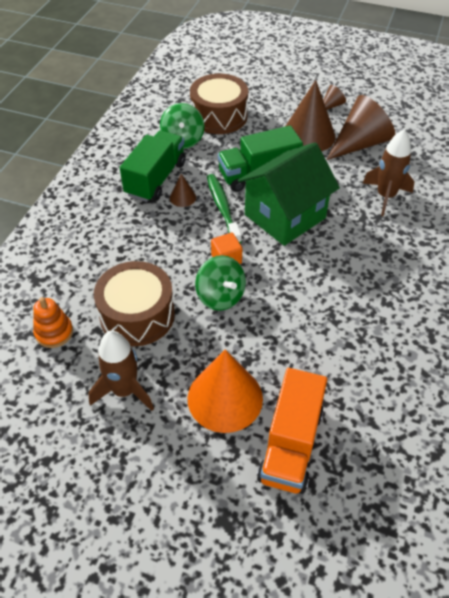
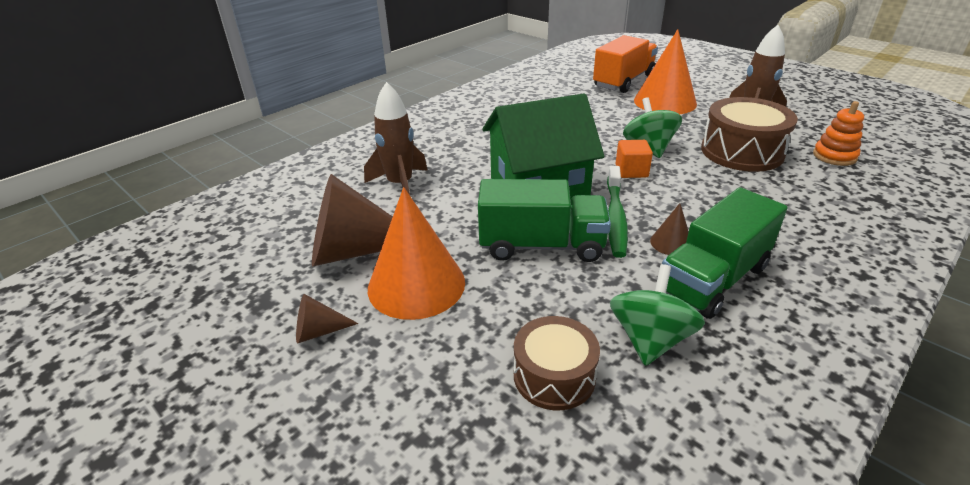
camera: 155 degrees left, 15 degrees down
(219, 116) = (554, 376): brown drum -> brown drum, size x0.64
(308, 135) = (416, 285): brown cone -> orange cone

